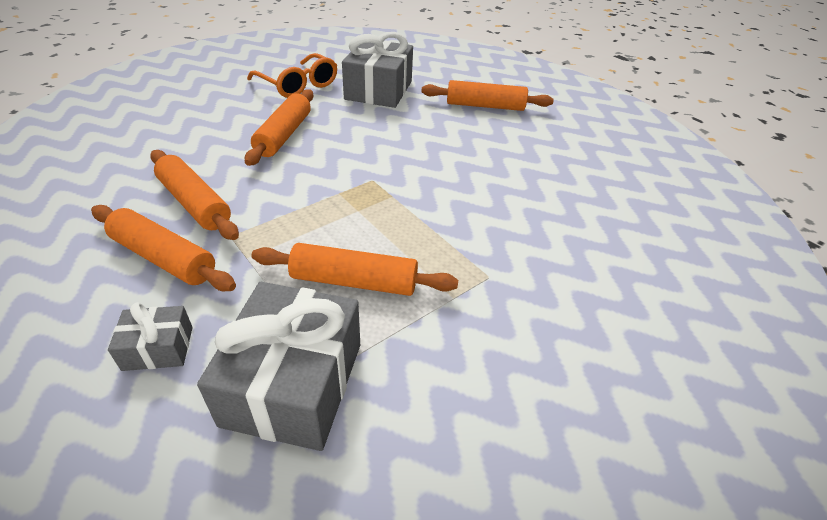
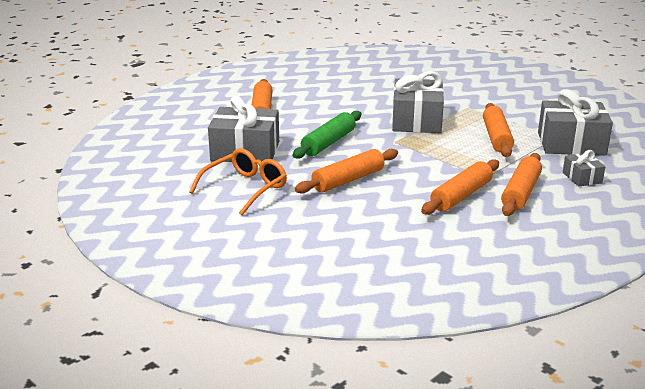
camera: 95 degrees left, 15 degrees down
(284, 135) = (348, 180): orange rolling pin -> orange rolling pin turned 45 degrees counterclockwise
(384, 135) = (328, 143): none -> green rolling pin
(438, 210) = (416, 121): none -> grey gift

